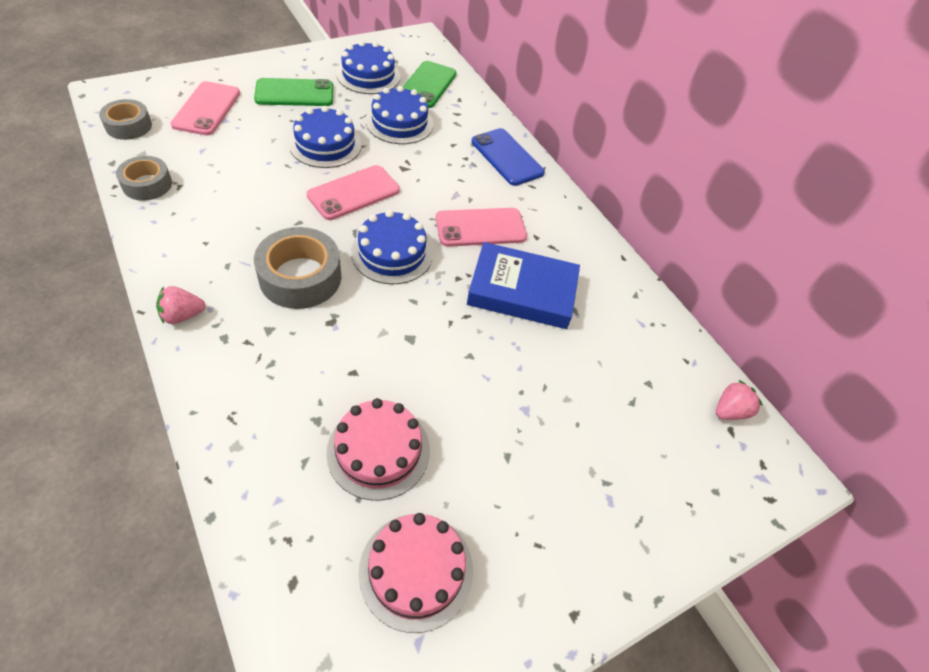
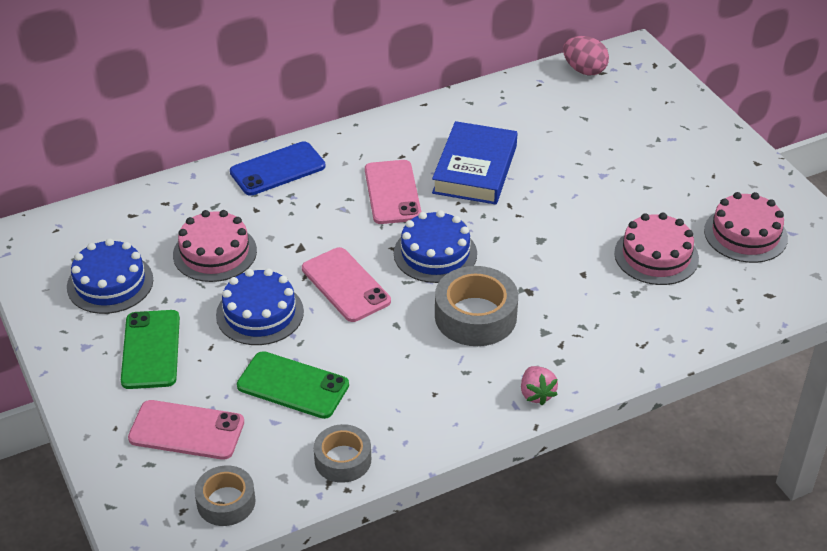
camera: 80 degrees left, 10 degrees down
(399, 123) = (215, 252): blue cake -> pink cake
(427, 85) = (133, 229): green phone -> green phone (293, 385)
(729, 411) = (584, 70): pink strawberry -> pink egg

